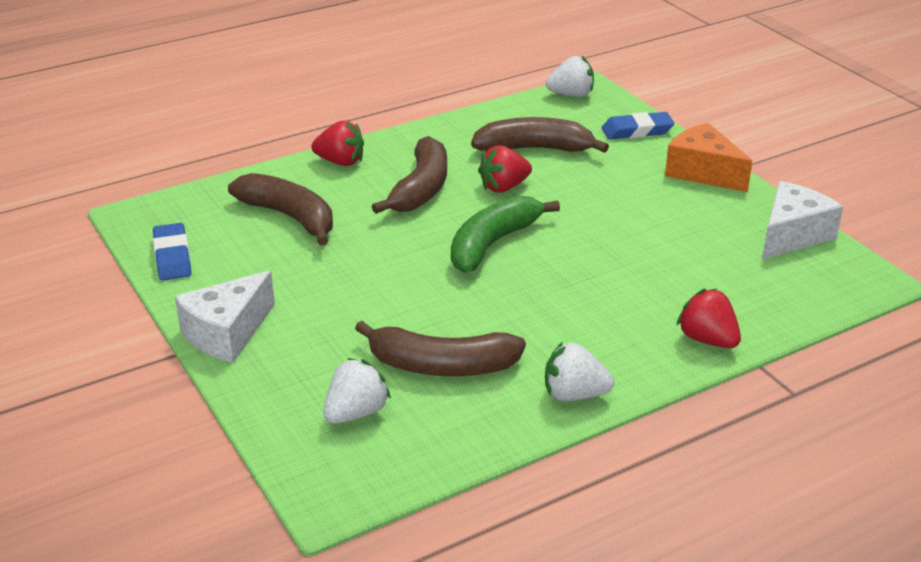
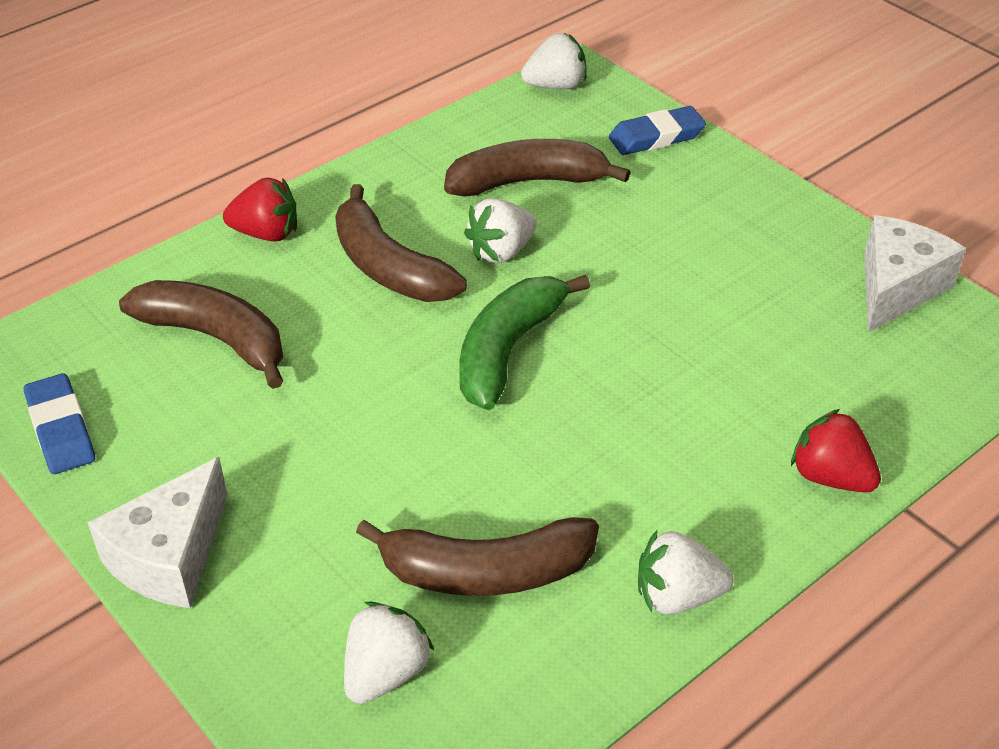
camera: 10 degrees left, 10 degrees up
(421, 188) = (388, 267): brown banana -> brown banana turned 135 degrees clockwise
(504, 187) = (501, 251): red strawberry -> white strawberry
(703, 172) = (758, 196): orange cheese -> none

